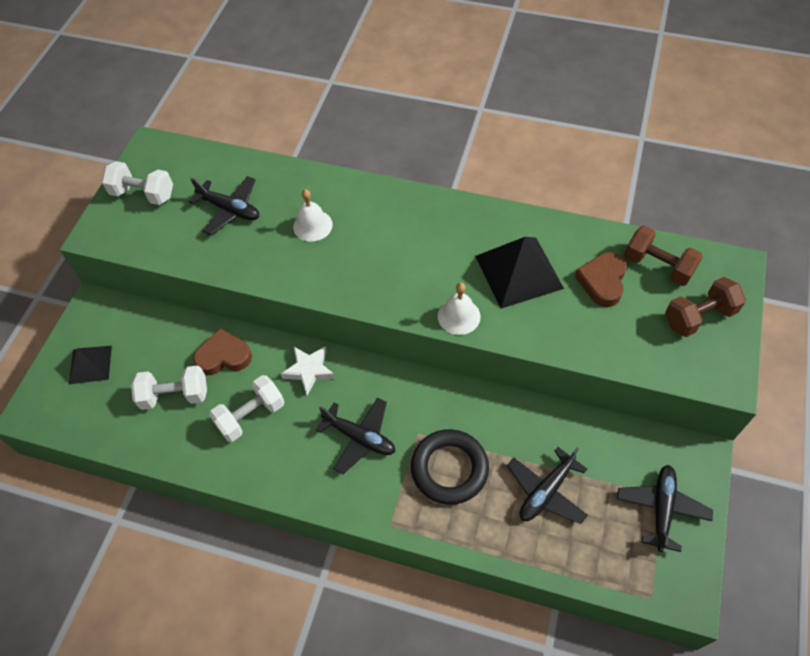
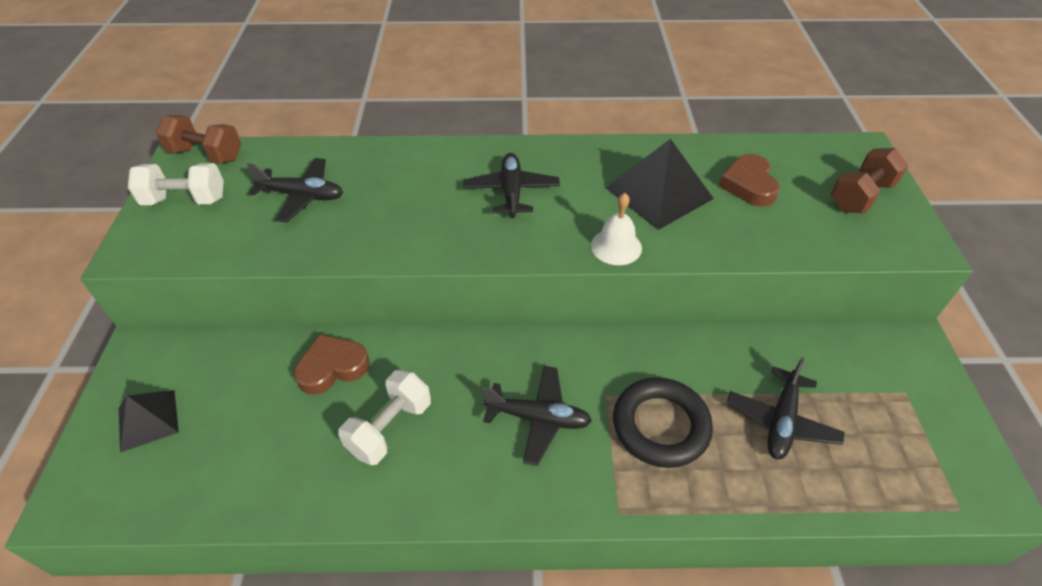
camera: 20 degrees left, 10 degrees down
(175, 395) = (279, 429): white dumbbell -> none
(309, 371) = (447, 358): white star -> none
(312, 225) = (409, 193): white bell -> none
(658, 266) = (794, 162): brown dumbbell -> brown dumbbell (206, 155)
(661, 509) = (911, 405): black plane -> black plane (511, 192)

